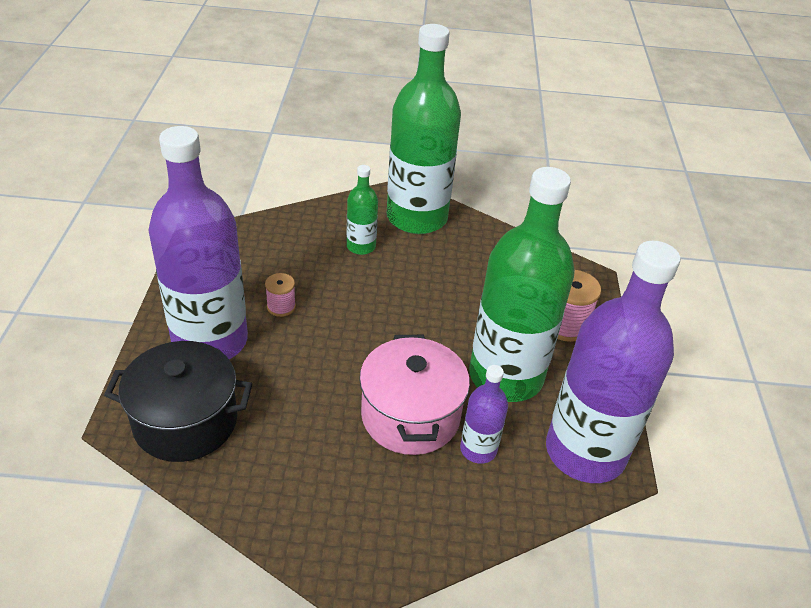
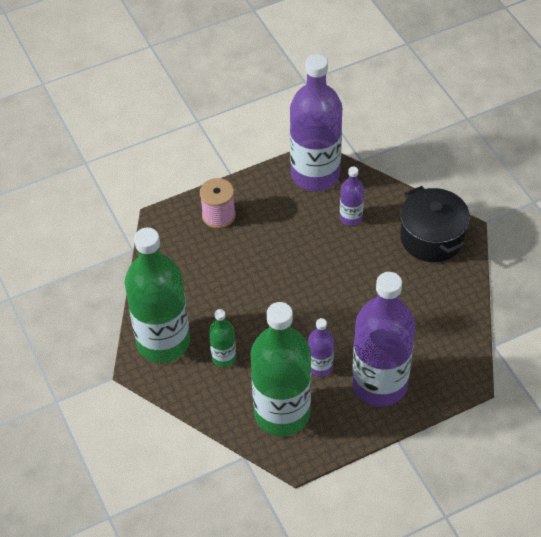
camera: 115 degrees left, 10 degrees up
(185, 421) = (443, 354): black pot -> black pot (432, 238)
(281, 307) = (320, 367): pink spool -> purple bottle
(410, 416) = (353, 256): pink pot -> none
(506, 376) = (287, 227): green bottle -> green bottle (282, 413)

